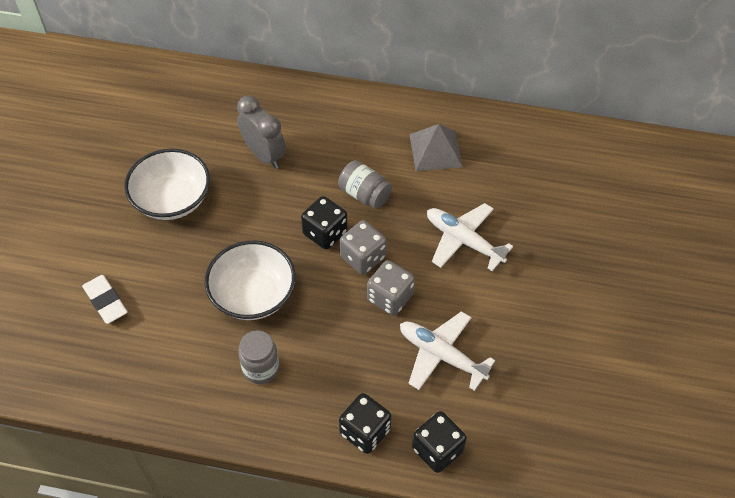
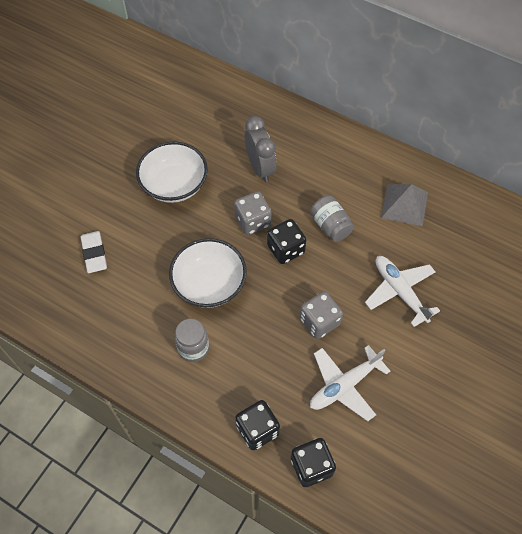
camera: 20 degrees right, 5 degrees up
(363, 257) = (309, 280): grey dice -> grey dice (253, 221)
(441, 355) = (344, 385): white plane -> white plane turned 90 degrees counterclockwise

